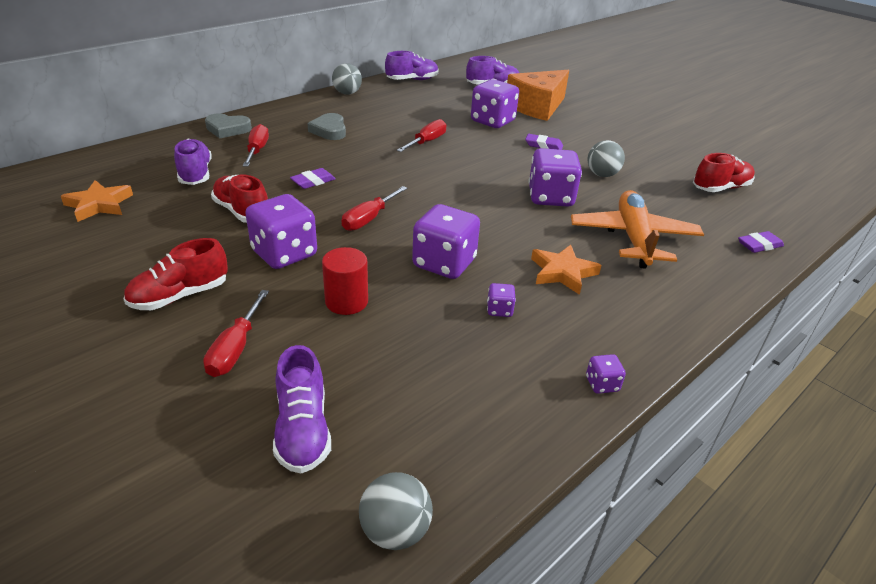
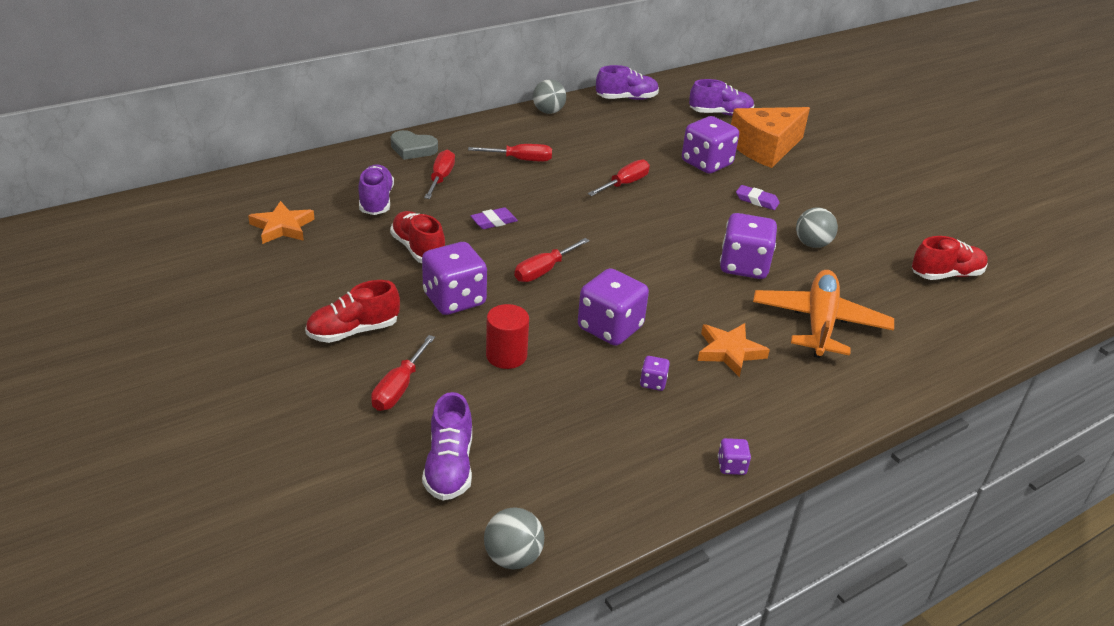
camera: 10 degrees right, 0 degrees up
(329, 130) = (520, 160): grey heart -> red screwdriver
(759, 245) = (959, 347): purple eraser -> none

